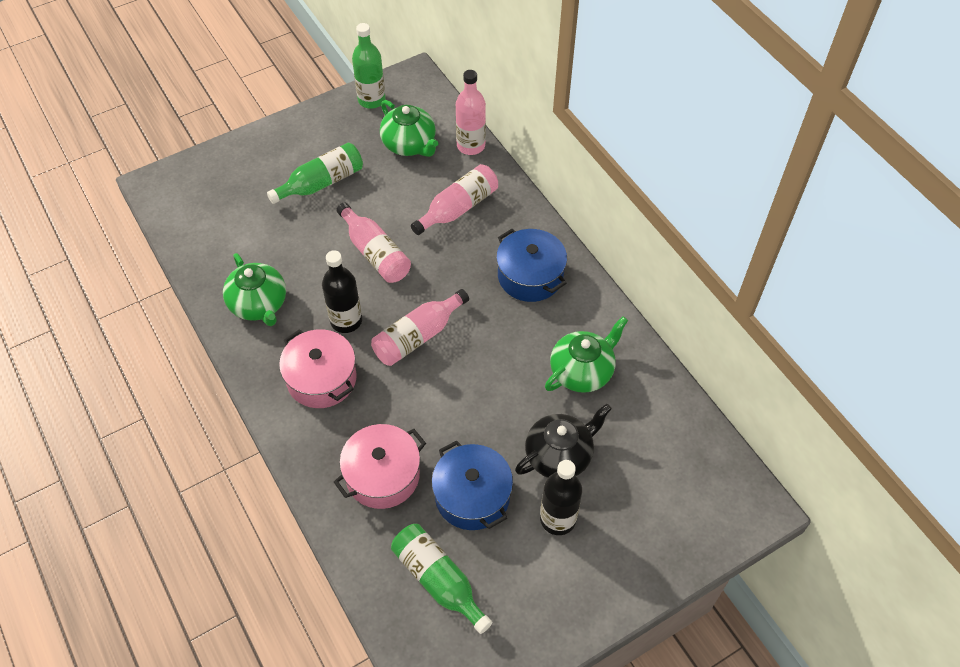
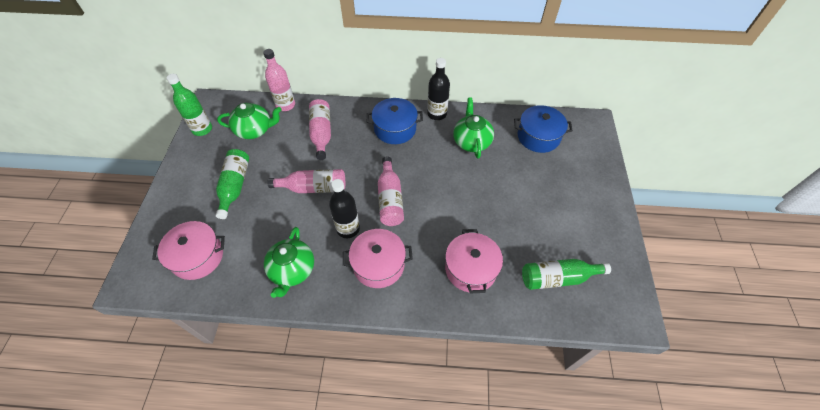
camera: 55 degrees left, 0 degrees up
(218, 215) = (197, 257): none -> pink pot
(259, 304) = (292, 270): green teapot -> green teapot turned 90 degrees clockwise
(472, 496) = (514, 231): blue pot -> blue pot (538, 137)
(558, 519) = (552, 201): black bottle -> black bottle (437, 114)
(559, 455) = (515, 179): black teapot -> none

